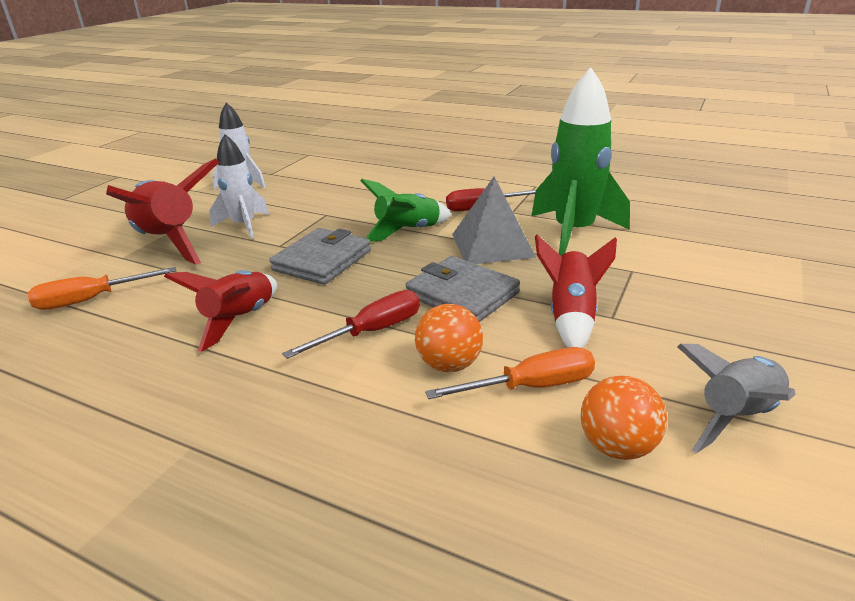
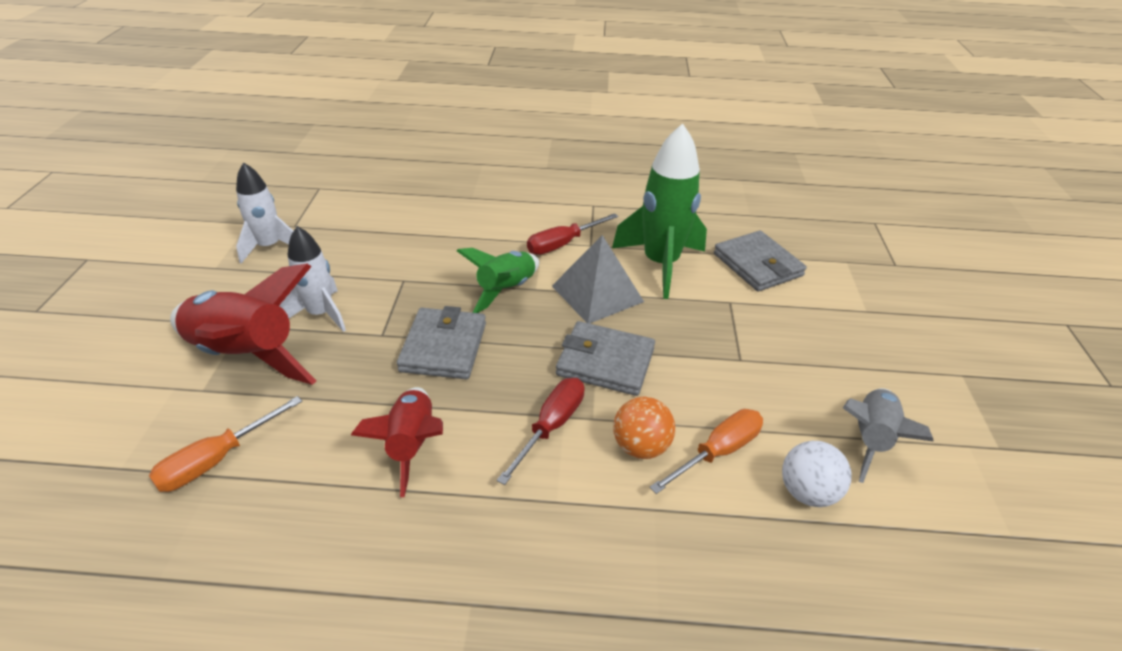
camera: 25 degrees left, 10 degrees up
(571, 317) = (709, 367): red rocket -> none
(617, 446) = (807, 492): orange ball -> white ball
(684, 246) = (757, 265): none -> grey wallet

